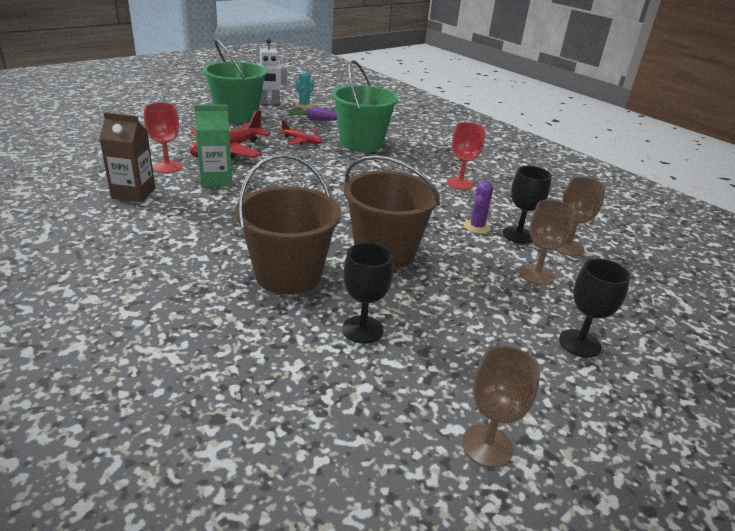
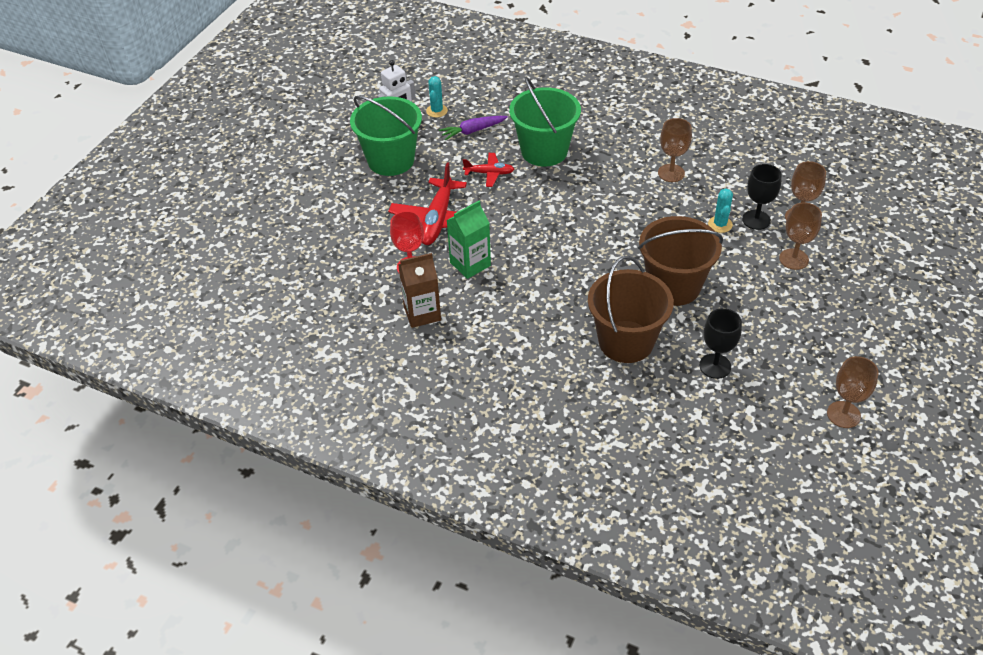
camera: 20 degrees left, 15 degrees up
(460, 183) = (671, 173): red goblet -> brown goblet
(477, 227) = (720, 224): purple cactus -> turquoise cactus
(579, 343) = (854, 312): black goblet -> none

